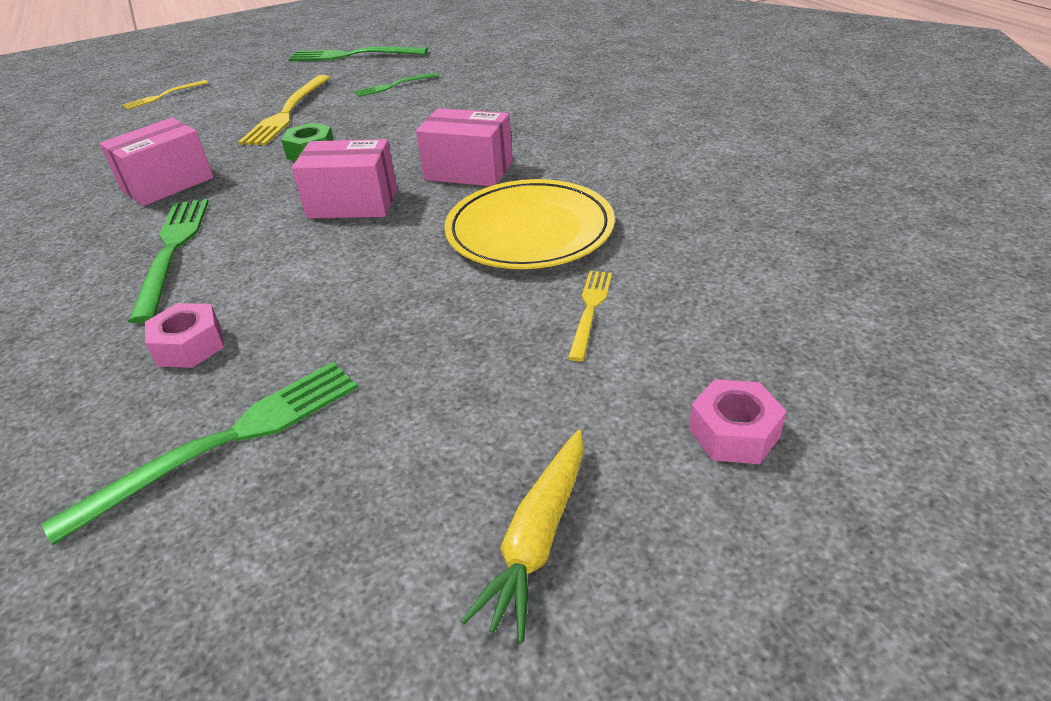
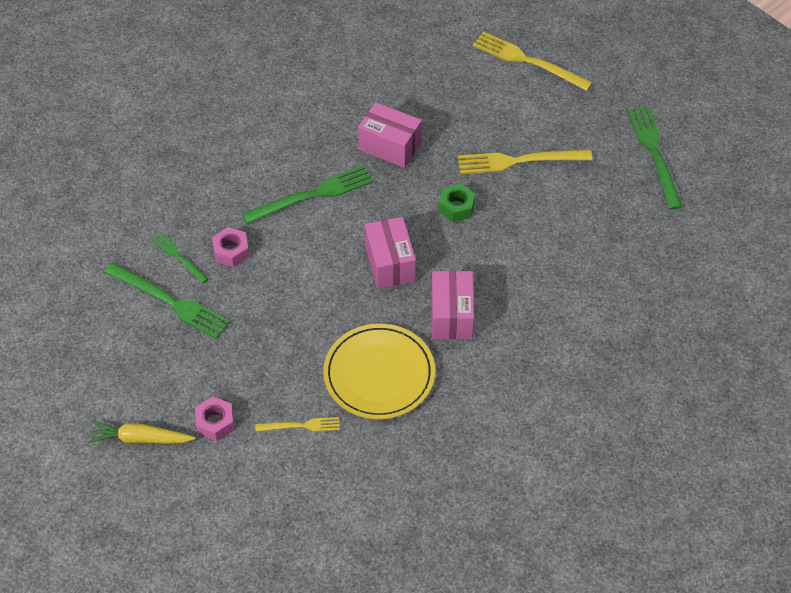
camera: 70 degrees right, 15 degrees up
(163, 96) = (528, 61): yellow fork -> yellow fork, size x1.80
(394, 86) = (592, 212): green fork -> green fork (178, 256)
(734, 433) = (217, 505): pink nut -> pink nut (215, 423)

